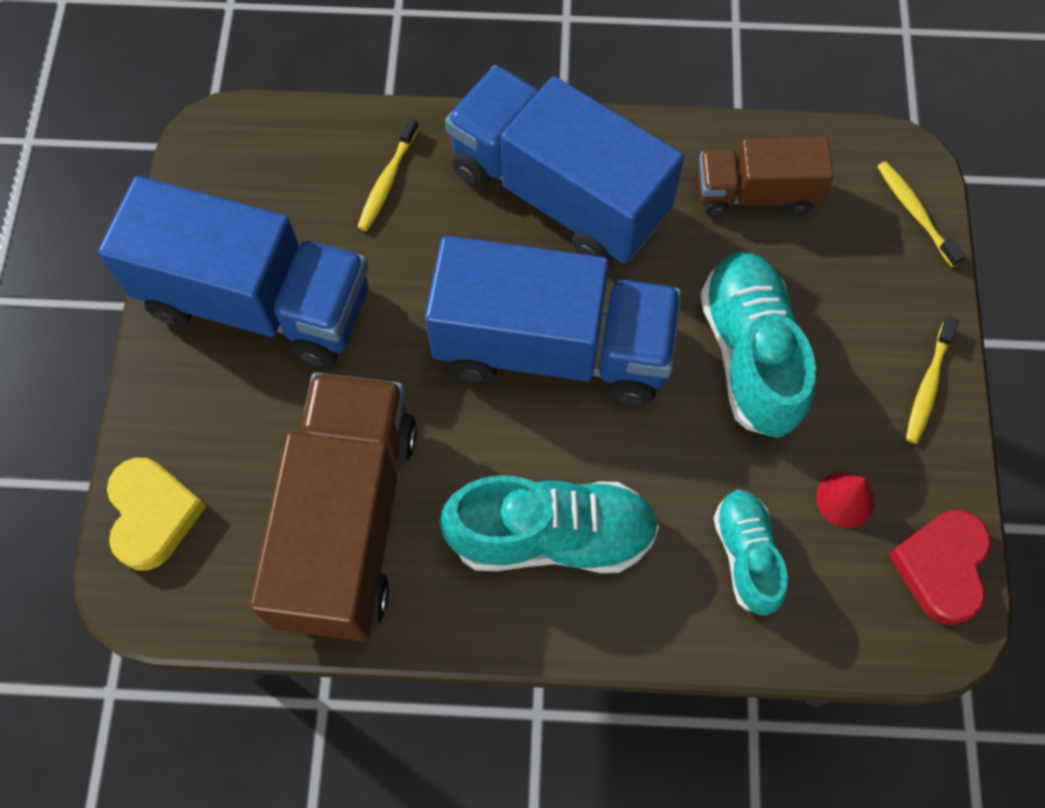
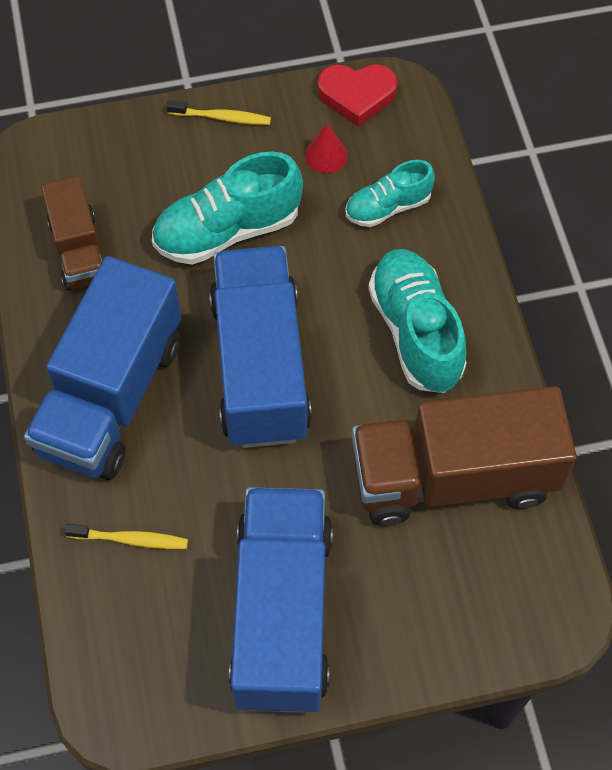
camera: 105 degrees left, 5 degrees down
(153, 515) = (499, 630): yellow heart -> none
(915, 213) = (73, 142): yellow toothbrush -> none

